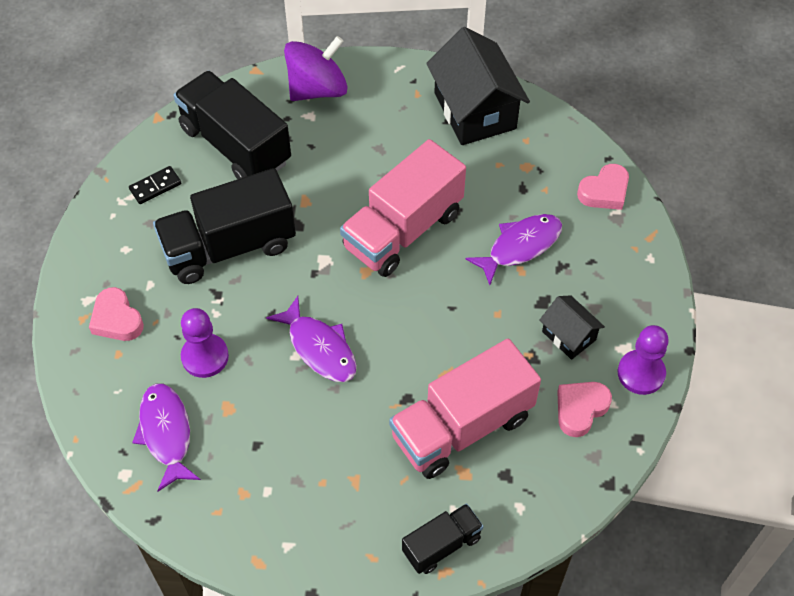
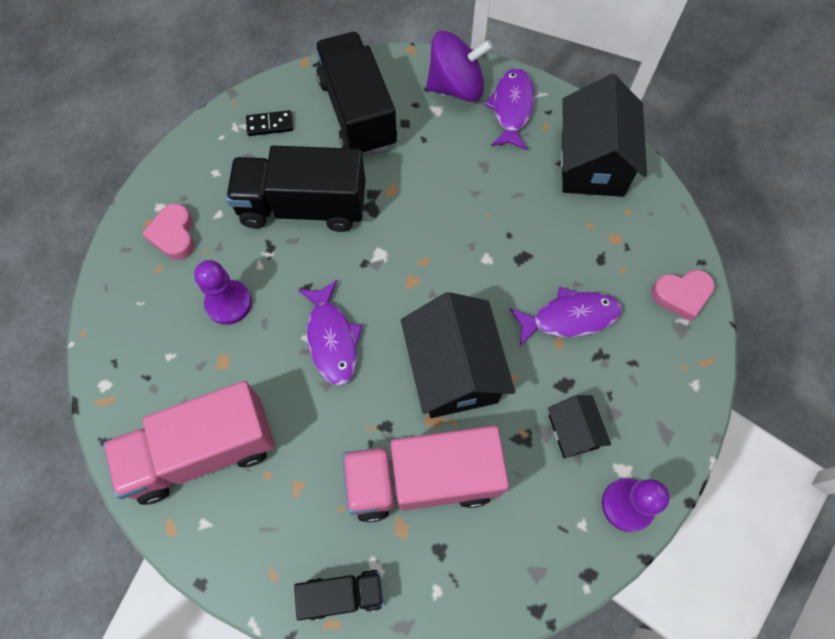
camera: 25 degrees right, 10 degrees up
(166, 433) = (158, 362): purple fish -> purple fish (511, 108)
(403, 230) = (466, 254): pink truck -> pink truck (203, 451)
(443, 329) = (454, 370): none -> black house
(580, 409) = (547, 515): pink heart -> none

